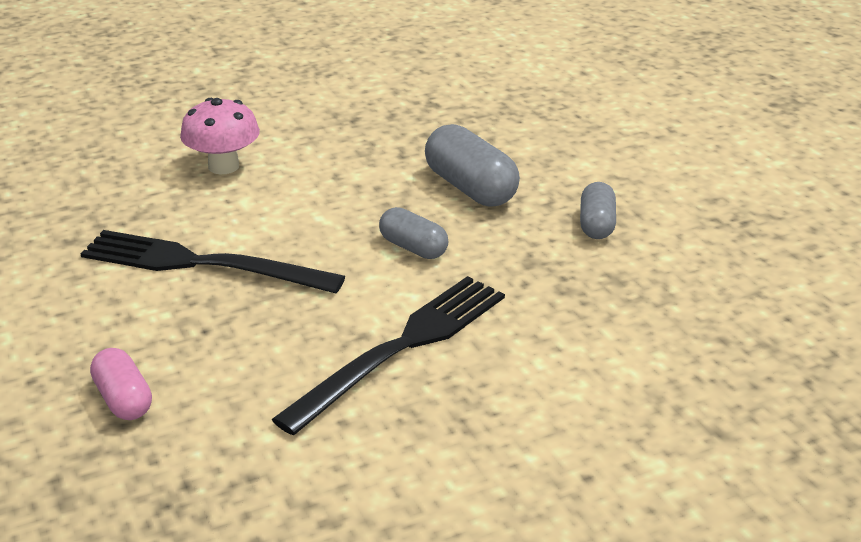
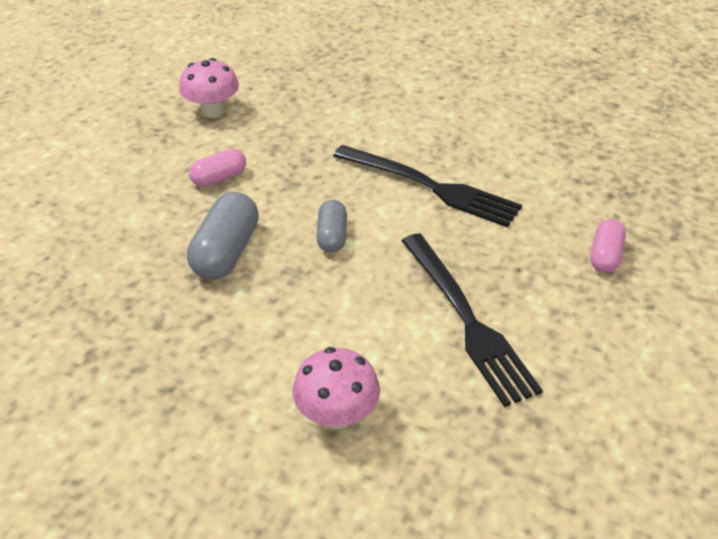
camera: 130 degrees left, 10 degrees up
(402, 348) = (431, 187): black fork -> black fork turned 150 degrees counterclockwise
(596, 225) = (219, 178): grey capsule -> pink capsule
(750, 268) = (212, 111): none -> pink mushroom

